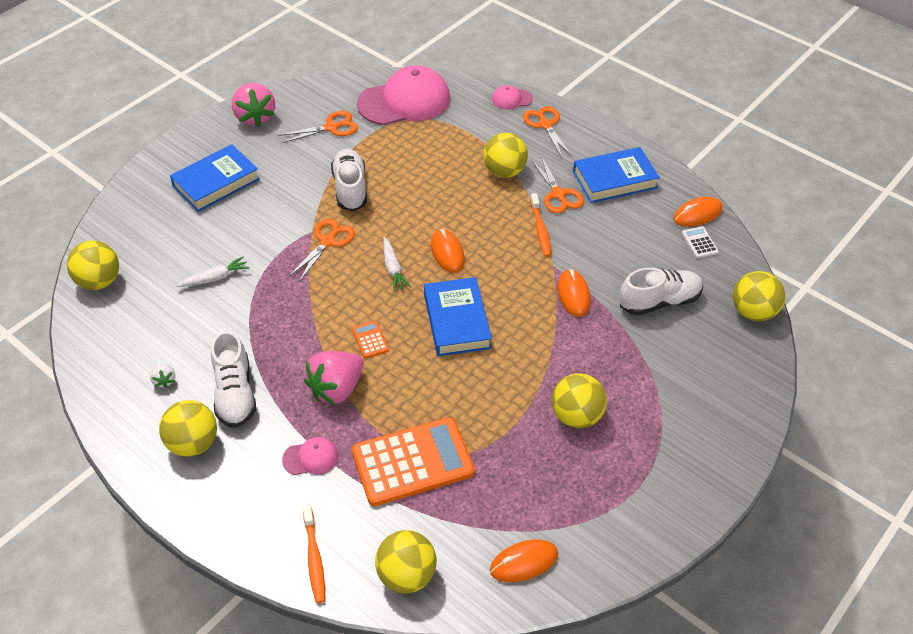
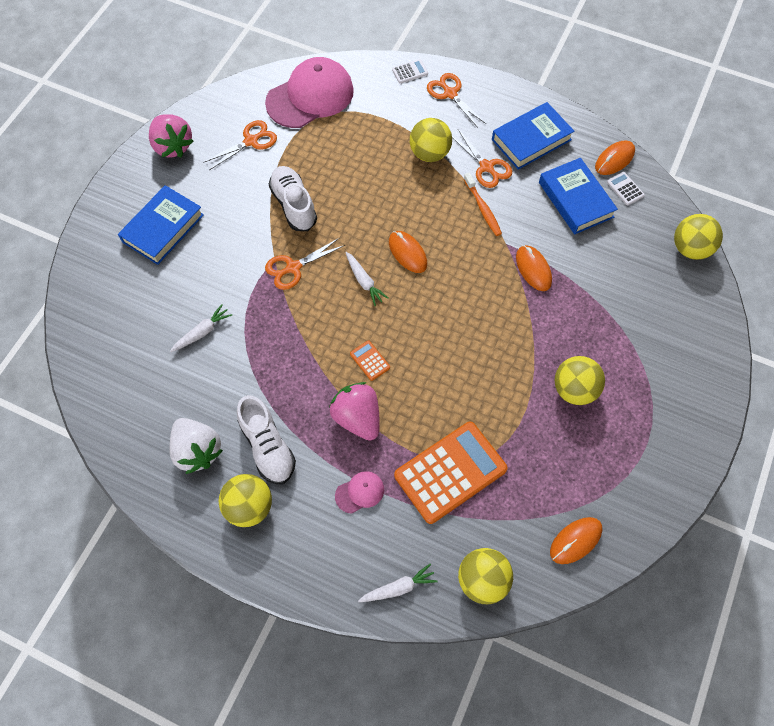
camera: 15 degrees left, 15 degrees up
(99, 281) = (92, 363): yellow ball -> none
(164, 380) = (197, 451): white strawberry -> white strawberry, size x2.17
(314, 558) = (398, 588): orange toothbrush -> white carrot
(327, 242) = (293, 267): orange scissors -> orange scissors turned 135 degrees counterclockwise
(336, 389) = (357, 418): pink strawberry -> pink strawberry turned 120 degrees clockwise
(456, 321) = (440, 322): blue book -> blue book (575, 200)
(511, 99) = (410, 72): pink cap -> white calculator
(659, 301) = (609, 258): white shoe -> none

